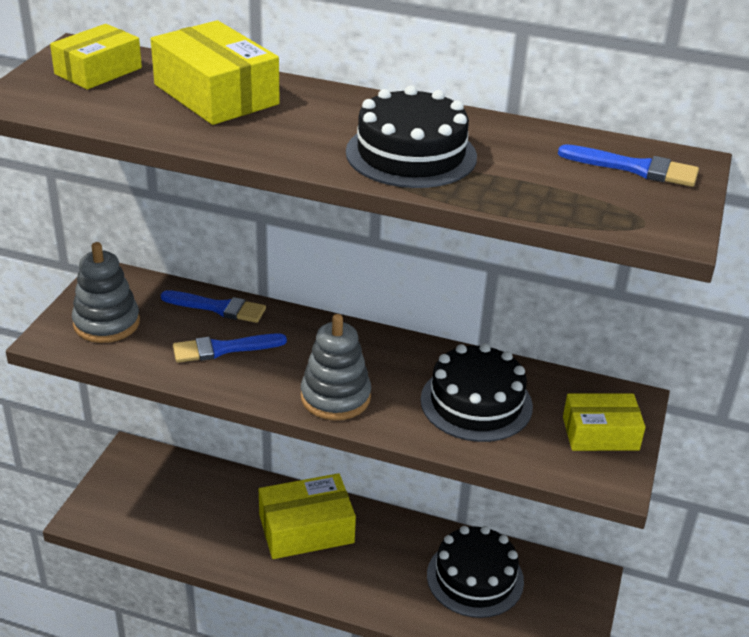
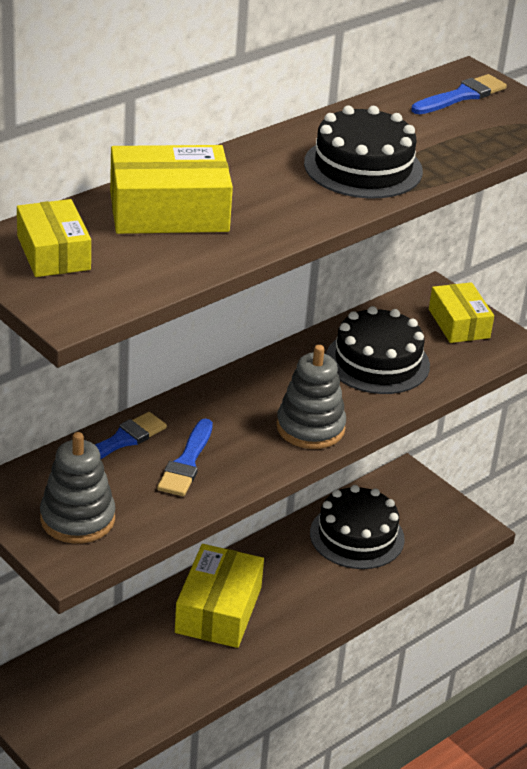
camera: 60 degrees left, 0 degrees up
(600, 433) = (459, 323): yellow box -> yellow box turned 45 degrees counterclockwise

